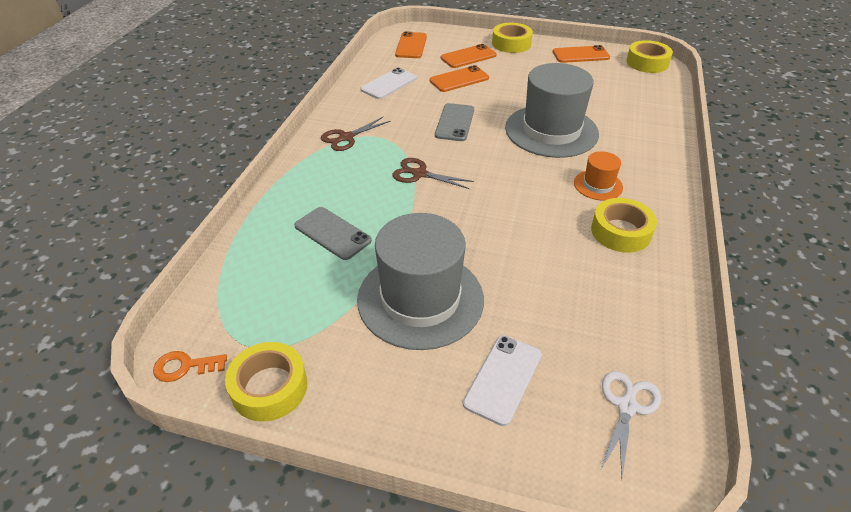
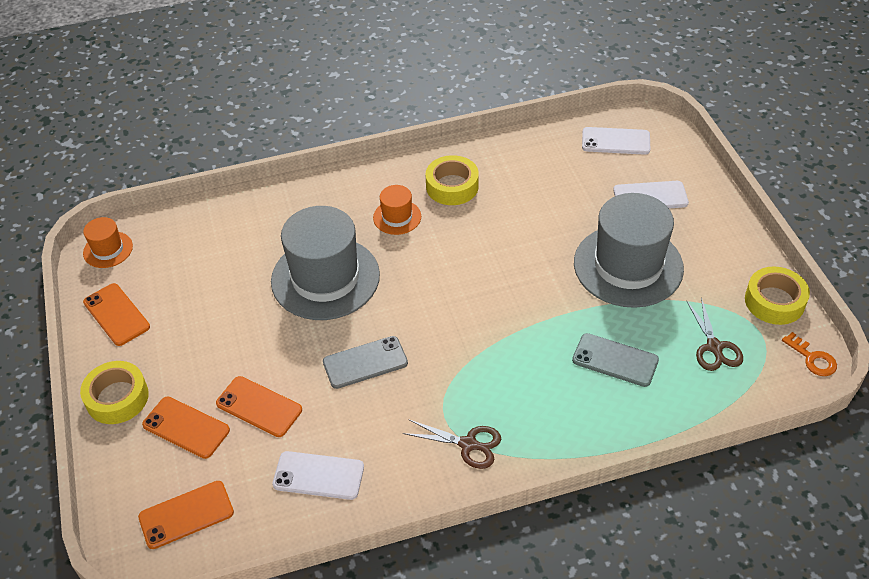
camera: 120 degrees left, 5 degrees up
(332, 233) = (615, 360): grey phone -> grey phone turned 75 degrees counterclockwise
(419, 174) = (481, 344): brown scissors -> brown scissors (714, 347)
(627, 406) = (615, 141): white scissors -> white phone
(647, 63) = (108, 249): yellow tape -> orange hat

